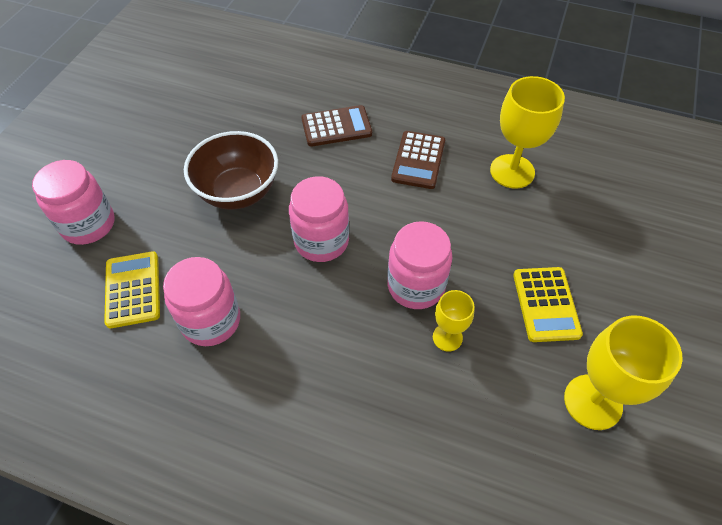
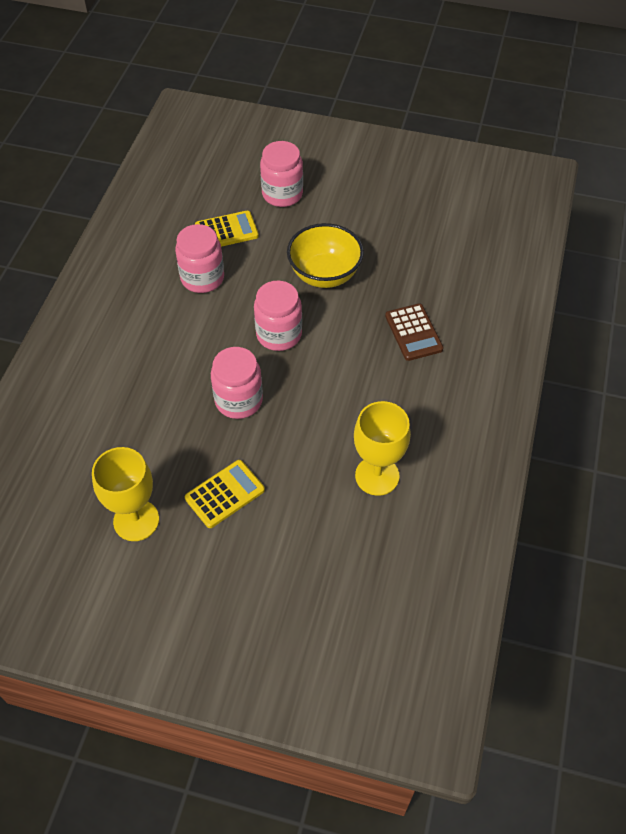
camera: 85 degrees right, 0 degrees up
(238, 192) = (324, 274): brown bowl -> yellow bowl
(418, 160) = (380, 398): brown calculator -> none
(447, 337) = (191, 422): yellow goblet -> none
(546, 304) = (225, 494): yellow calculator -> yellow calculator turned 150 degrees clockwise

